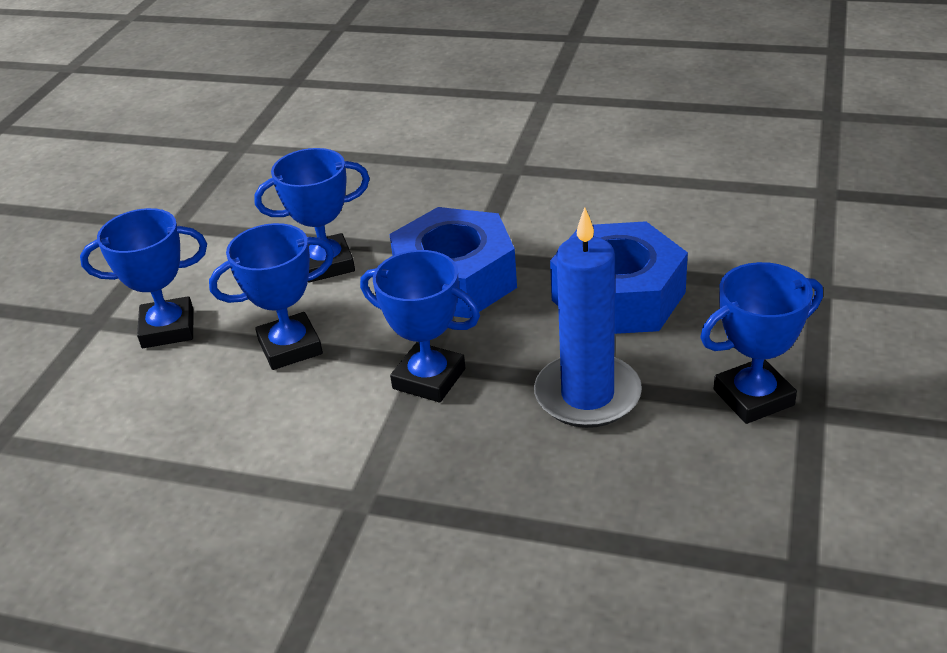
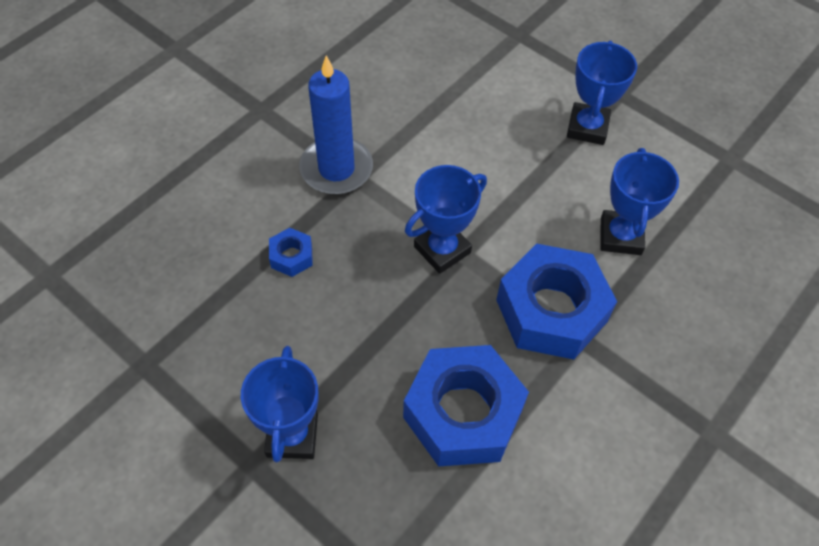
camera: 110 degrees right, 20 degrees up
(290, 347) = (525, 185): blue trophy -> none
(532, 505) = (291, 256): none -> blue nut
(587, 395) = (364, 332): blue candle -> blue candle (336, 169)

